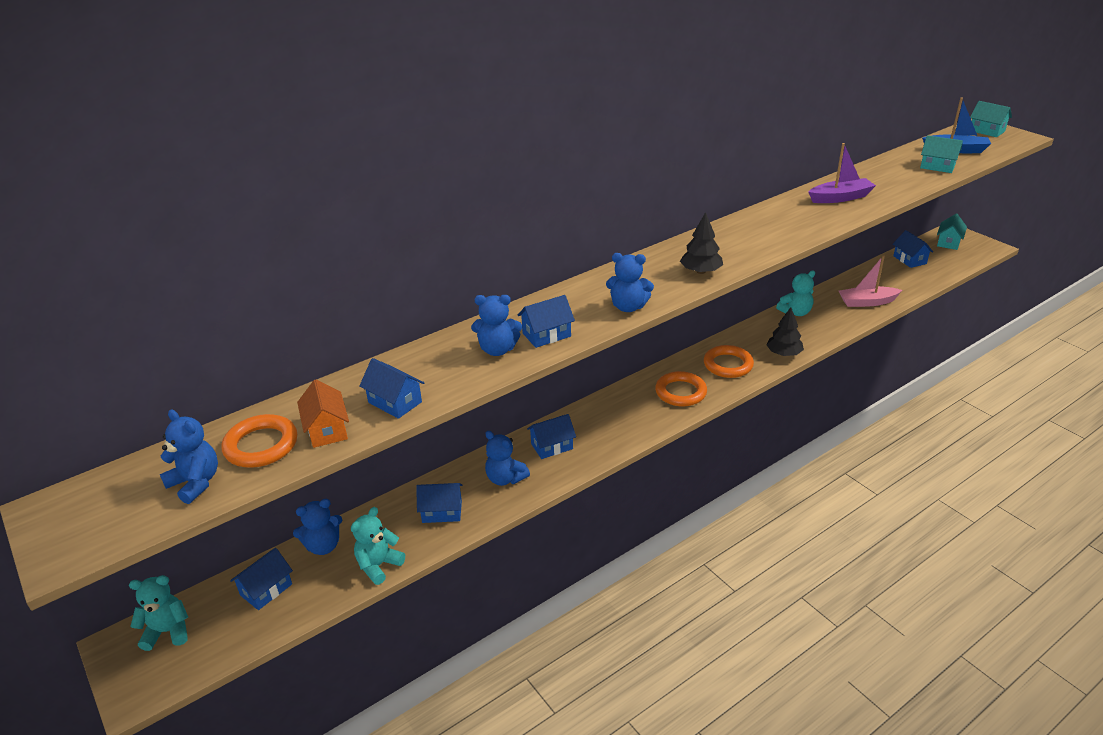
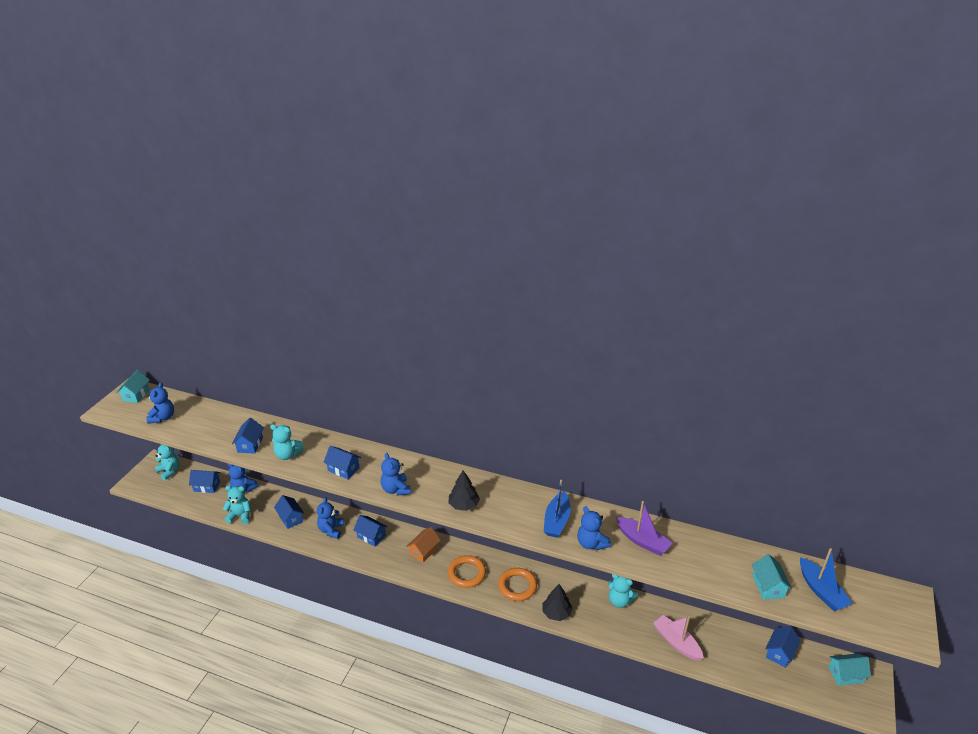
camera: 55 degrees right, 0 degrees up
(261, 445) = (196, 421): orange ring -> none
(327, 429) = (217, 434): orange house -> orange house (424, 551)
(462, 373) = (288, 455): none -> turquoise teddy bear
(497, 350) = (317, 457): blue teddy bear -> blue teddy bear (591, 543)
(775, 228) = (556, 521): none -> blue boat
(987, 131) = (897, 604): turquoise house -> turquoise house (136, 395)

